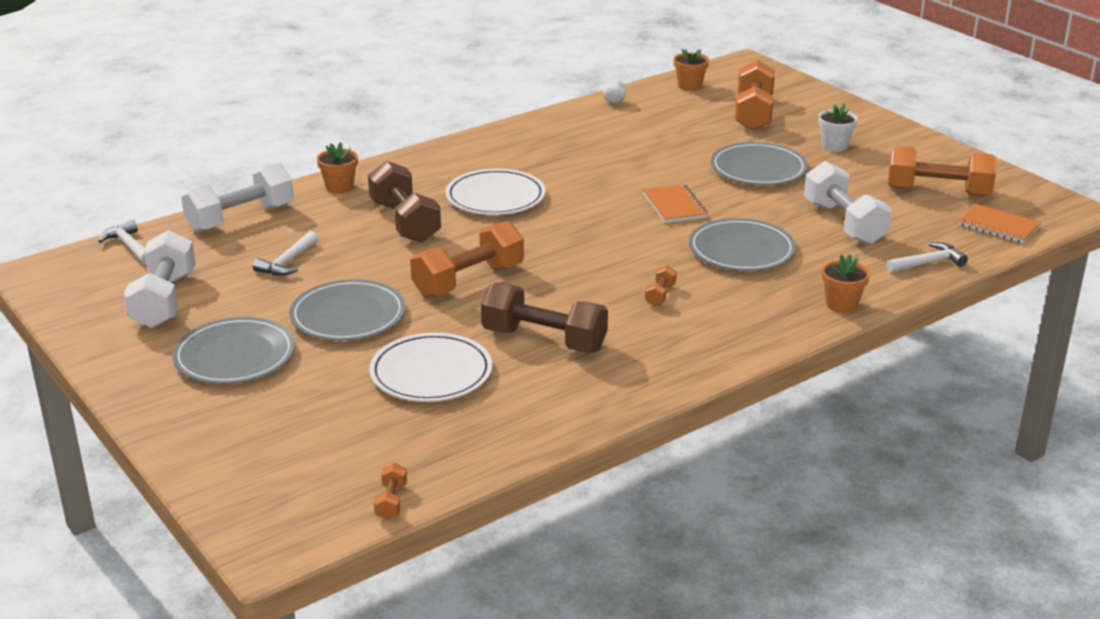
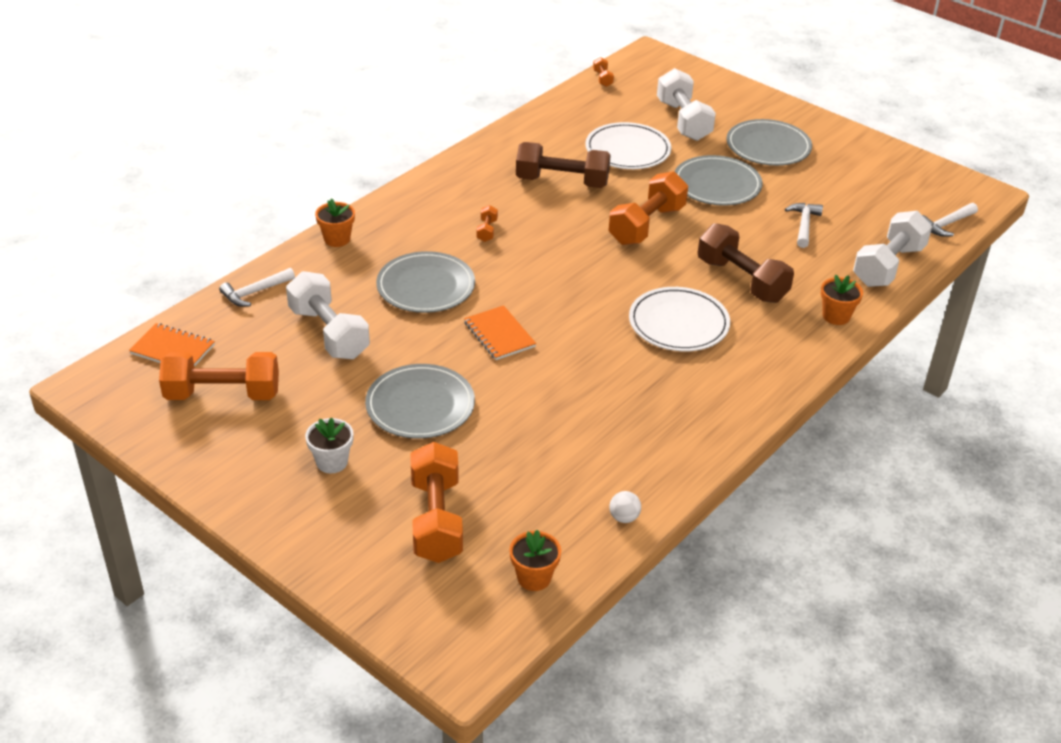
camera: 165 degrees right, 10 degrees up
(129, 246) = (946, 225): white hammer -> white hammer turned 105 degrees clockwise
(164, 300) = (862, 181): white dumbbell -> white dumbbell (683, 121)

